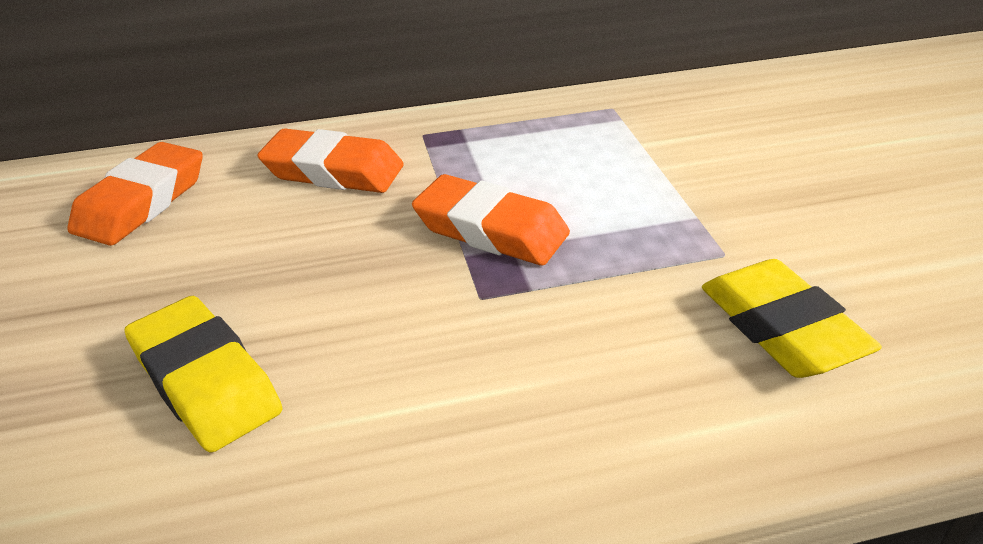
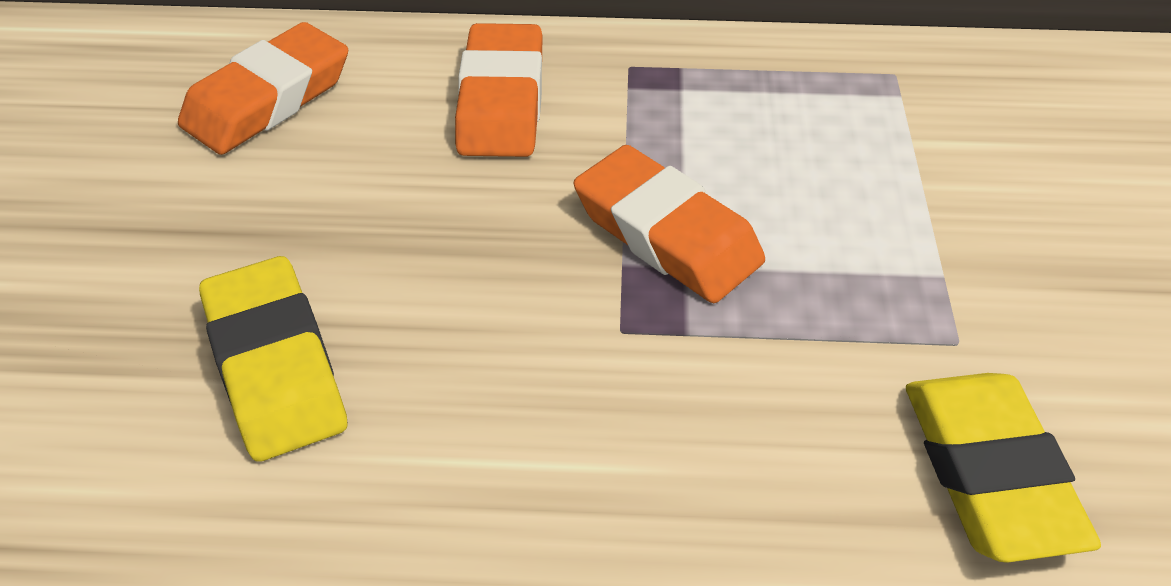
camera: 15 degrees right, 10 degrees up
(333, 171) = (501, 101): orange eraser -> orange eraser turned 60 degrees clockwise

